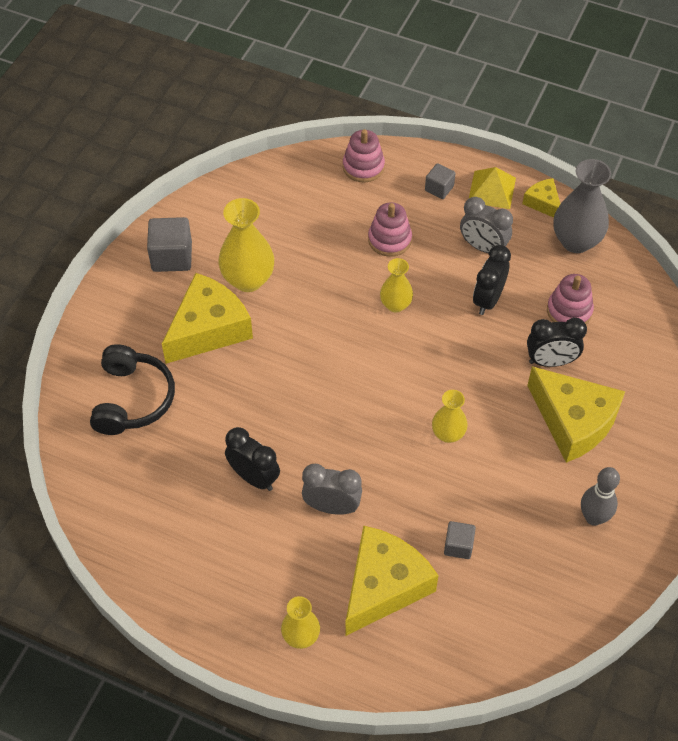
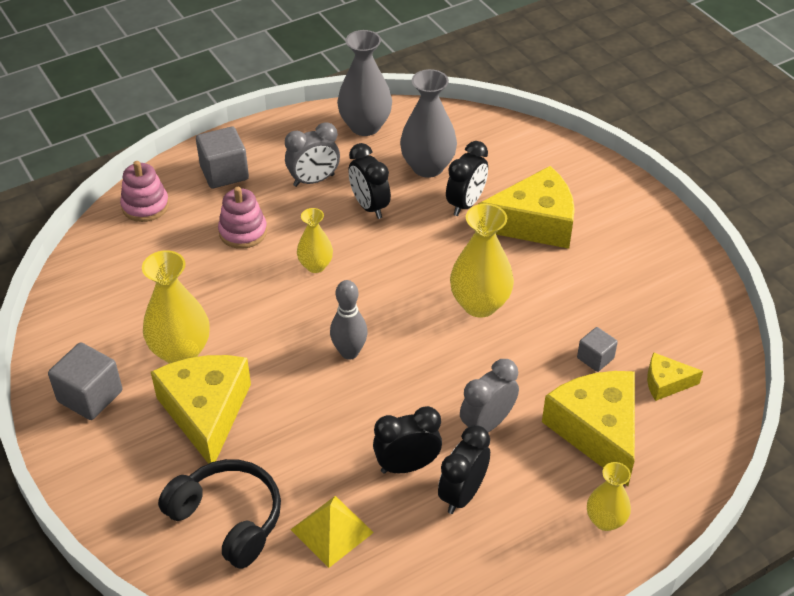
camera: 55 degrees left, 10 degrees down
(255, 527) = (462, 494): none -> black clock
(439, 188) = (224, 173): grey cube -> grey cube, size x1.69
(448, 434) = (480, 304): yellow vase -> yellow vase, size x1.69
(492, 189) = (261, 143): yellow pyramid -> yellow pyramid (332, 531)
(543, 203) = (307, 123): yellow cheese -> yellow cheese (666, 383)
(569, 311) = (427, 167): pink stacking toy -> grey vase
(593, 517) = (633, 261): grey bowling pin -> grey bowling pin (349, 352)

